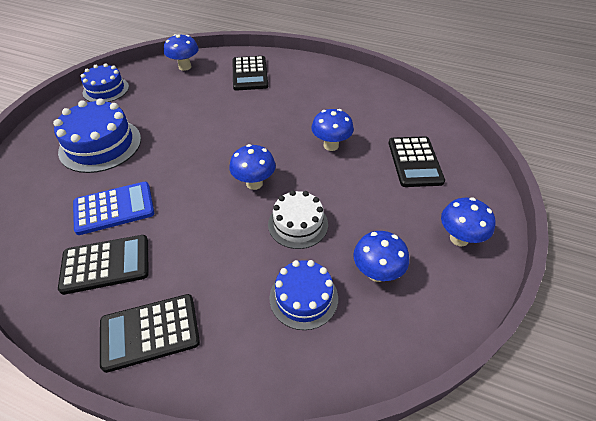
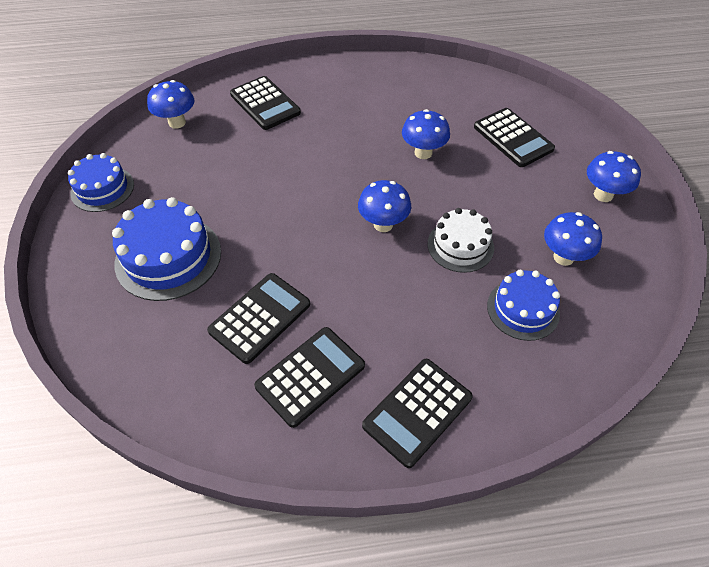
camera: 30 degrees left, 5 degrees up
(114, 208) = (260, 318): blue calculator -> black calculator

